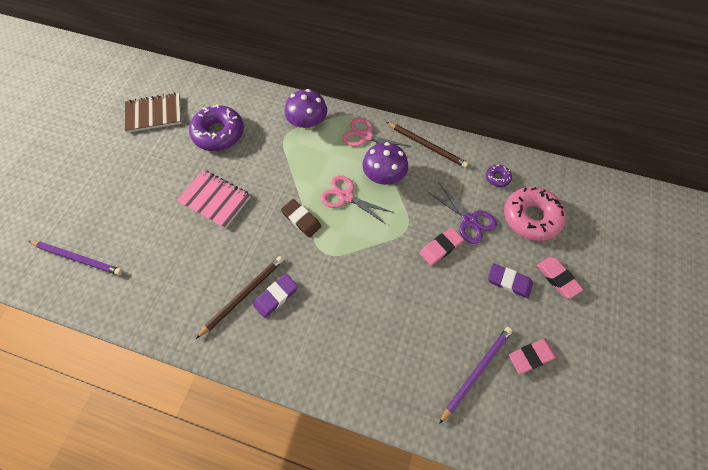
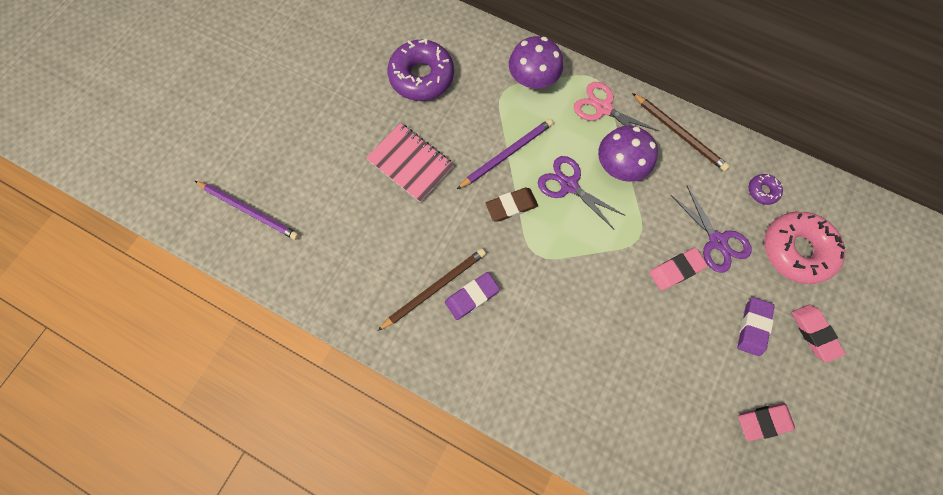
camera: 10 degrees right, 10 degrees up
(154, 114) = (345, 38): brown notebook -> none
(301, 219) = (511, 206): brown eraser -> brown eraser turned 75 degrees counterclockwise
(346, 197) = (569, 185): pink scissors -> purple scissors
(476, 372) = (695, 427): purple pencil -> purple pencil (506, 154)
(509, 282) = (753, 327): purple eraser -> purple eraser turned 75 degrees clockwise

